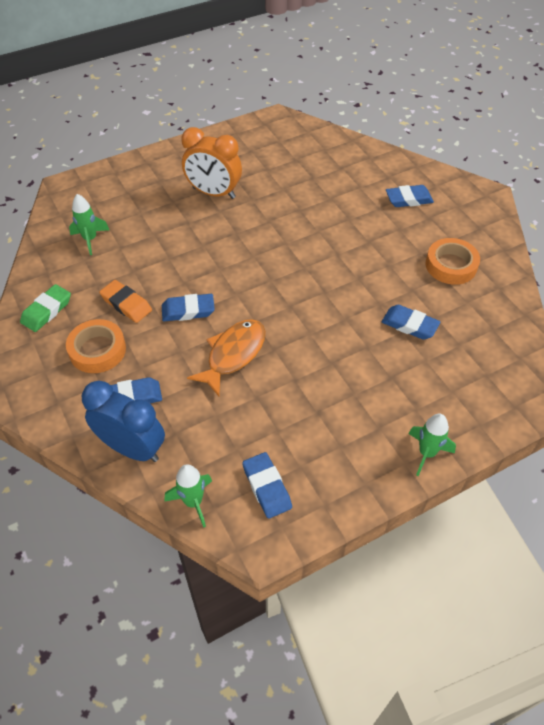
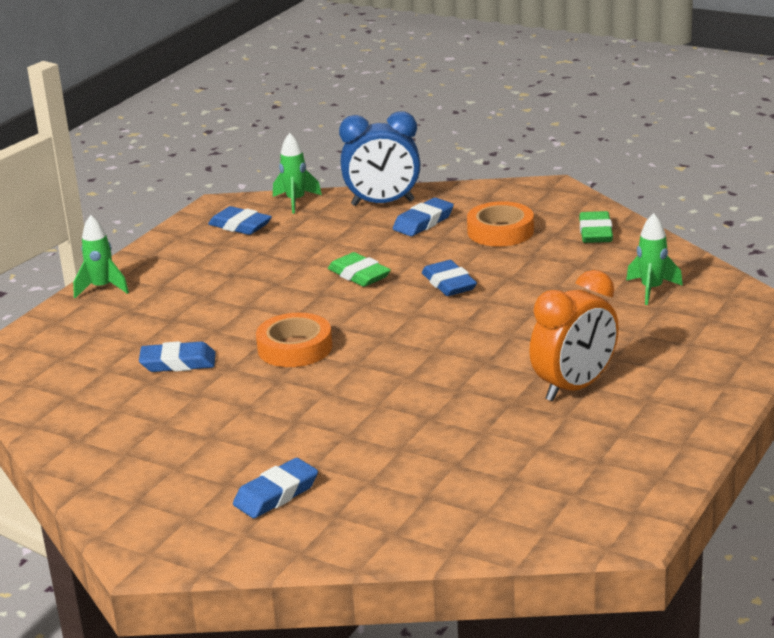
camera: 150 degrees right, 25 degrees down
(126, 304) = (522, 264): orange eraser -> none
(188, 310) = (449, 283): blue eraser -> blue eraser turned 75 degrees counterclockwise
(214, 193) = (574, 387): orange clock -> orange clock turned 150 degrees clockwise
(233, 354) = (359, 275): orange fish -> green eraser
(451, 265) = (158, 437): orange tape -> orange tape (295, 348)

